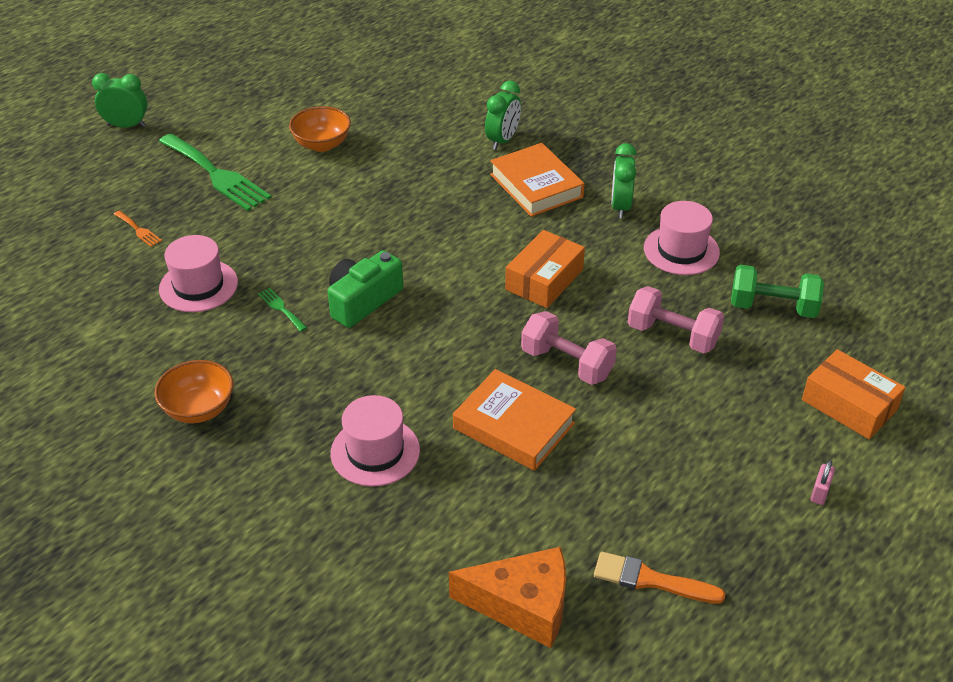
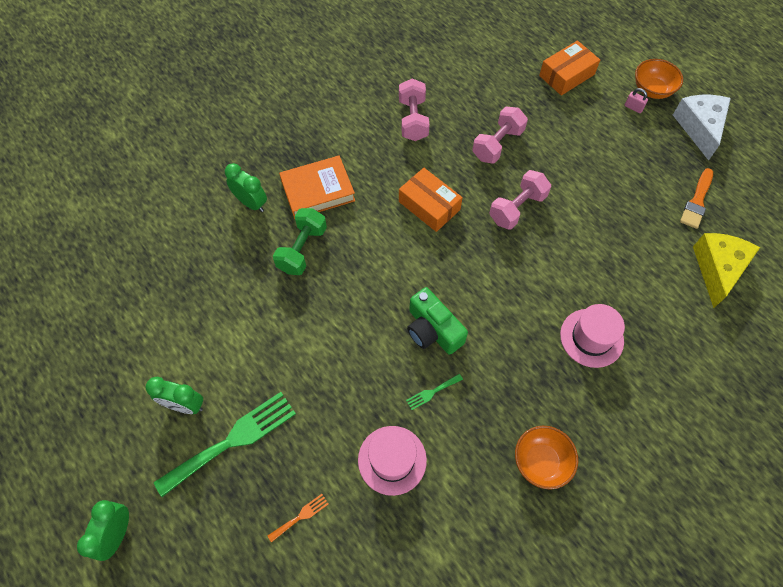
camera: 80 degrees left, 20 degrees up
(322, 144) = (213, 343): orange bowl -> orange bowl (652, 90)
(513, 426) = (572, 249): orange book -> none
(523, 605) = (717, 269): orange cheese -> yellow cheese
(620, 206) = (356, 143): green clock -> green clock (184, 405)
(681, 250) = (413, 120): pink hat -> pink dumbbell
(773, 307) = (478, 87): green dumbbell -> green dumbbell (302, 249)
(817, 587) = (699, 128): none -> white cheese

